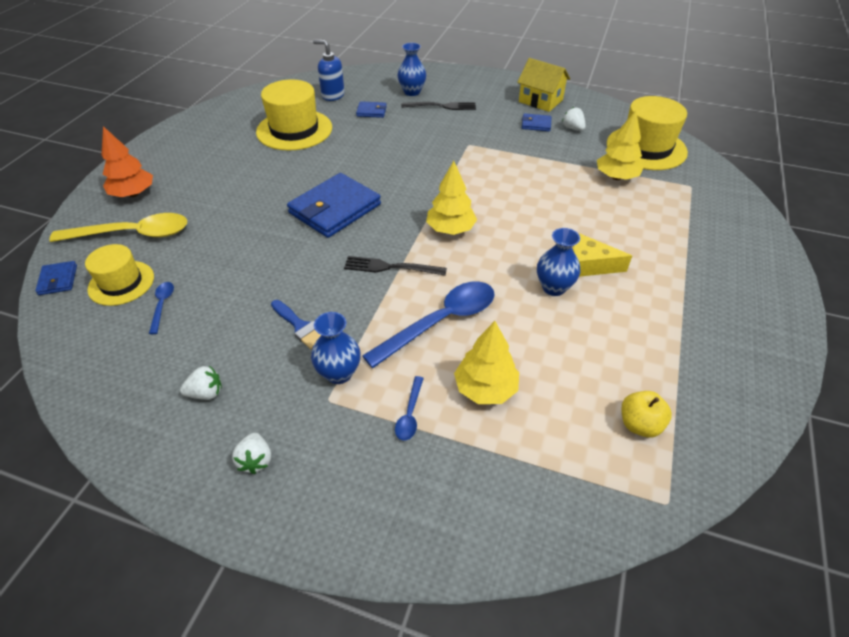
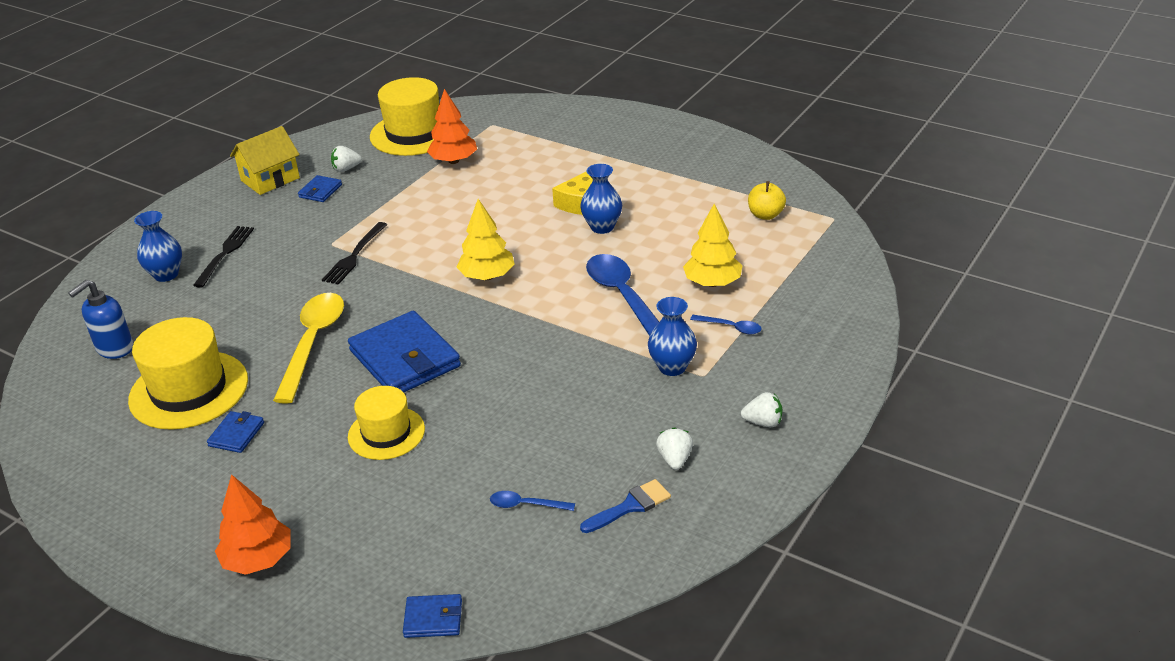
camera: 75 degrees left, 10 degrees down
(121, 283) = (467, 549): yellow hat -> yellow hat (386, 433)
(132, 234) = (363, 549): yellow spoon -> yellow spoon (313, 343)
(301, 326) = (600, 391): blue brush -> blue brush (630, 506)
(371, 111) = (192, 314): blue wallet -> blue wallet (236, 434)
(391, 267) = (532, 323): black fork -> black fork (355, 255)
(616, 177) = (453, 161): yellow tree -> orange tree

